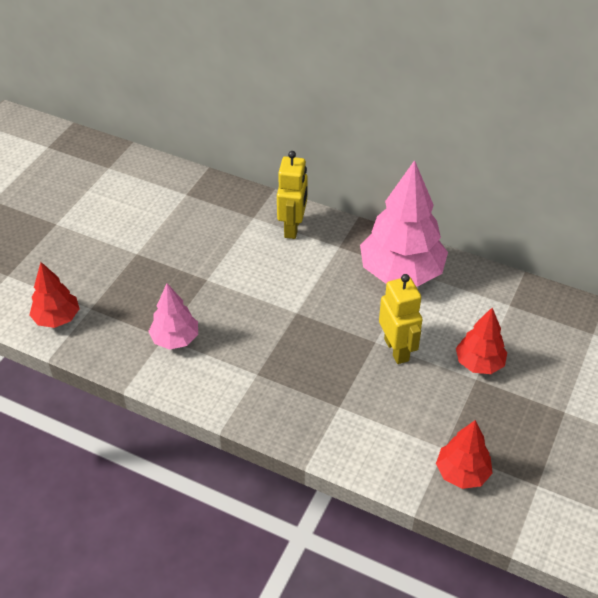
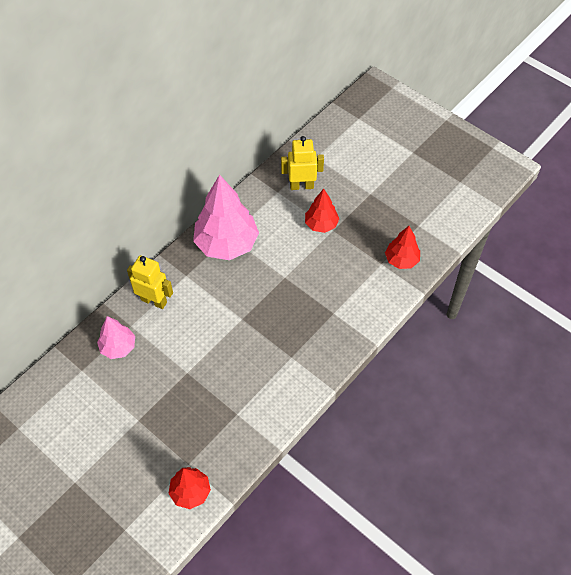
camera: 75 degrees left, 10 degrees up
(175, 339) = (241, 405): pink tree -> pink tree (118, 347)
(397, 349) = (296, 266): yellow robot -> yellow robot (301, 186)

